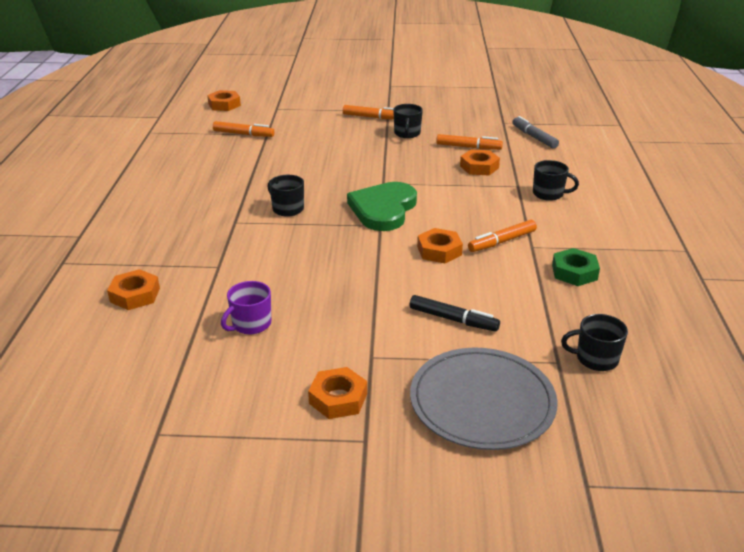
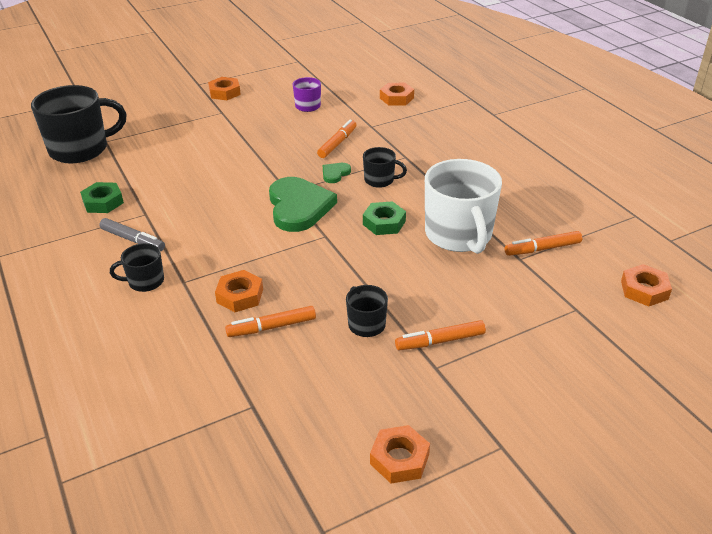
camera: 150 degrees right, 5 degrees up
(284, 156) = (459, 235): none -> white mug
(319, 227) = (335, 174): none -> green heart
(327, 178) = (384, 223): none -> green nut
(439, 251) = (222, 185): orange nut -> orange nut (399, 459)
(453, 319) = (183, 143): black marker -> none
(482, 402) = (145, 112): grey plate -> none
(502, 241) = (173, 210): orange marker -> orange marker (337, 143)
(534, 137) = (193, 385): grey marker -> grey marker (133, 240)
(595, 359) = (80, 149): black mug -> black mug, size x2.05

